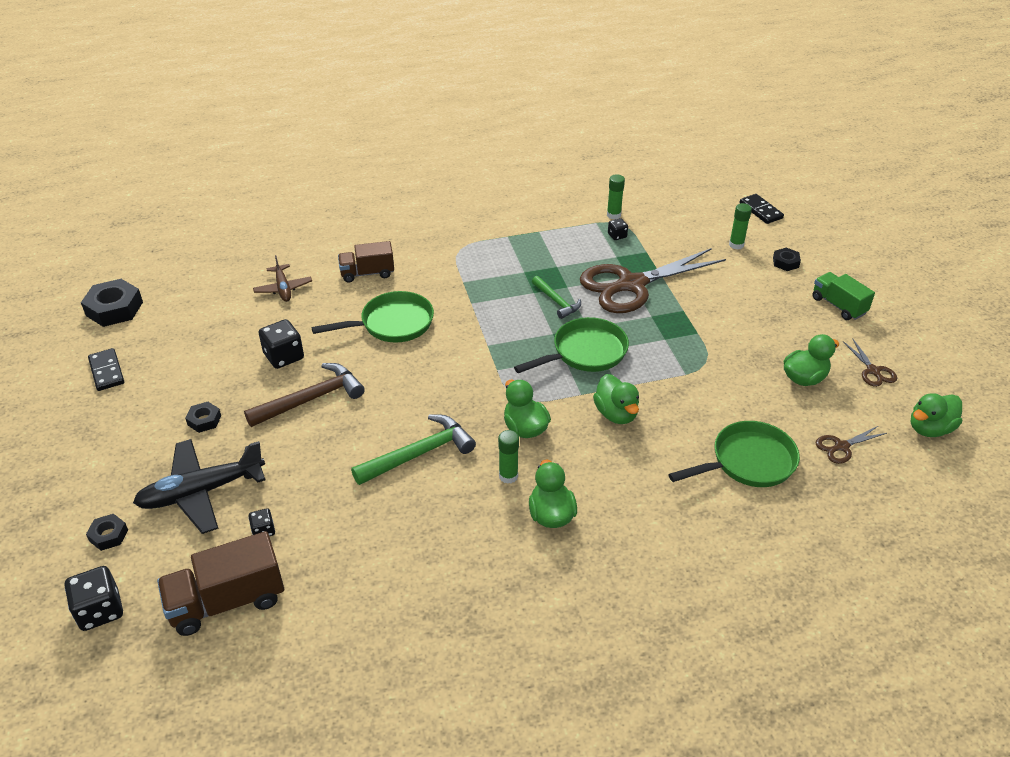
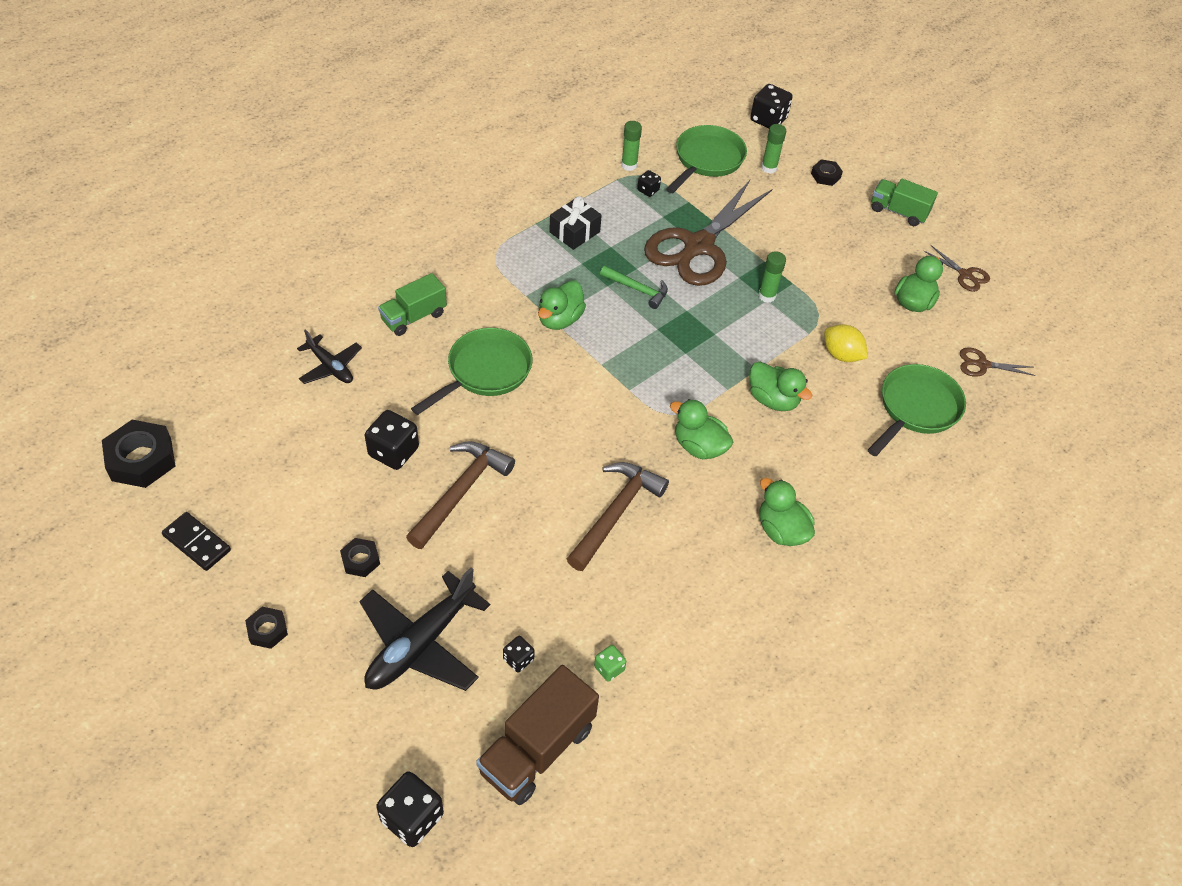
camera: 30 degrees left, 10 degrees up
(108, 535) = (355, 733): black nut -> black nut (267, 630)
(283, 288) = (330, 367): brown plane -> black plane
(328, 565) = (609, 668): none -> green dice
(367, 273) = (414, 317): brown truck -> green truck
(419, 454) = (615, 513): green hammer -> brown hammer
(508, 476) = (716, 505): green glue stick -> green glue stick (767, 296)
(534, 249) = (574, 232): none -> black gift
(585, 352) = (702, 340): green pan -> green pan (707, 160)
(704, 399) = (841, 355): none -> yellow lemon
(760, 211) = (768, 120): black domino -> black dice
(841, 447) = (982, 364): brown scissors -> brown scissors turned 60 degrees clockwise
(929, 429) = (1040, 320): green duck -> green duck (560, 319)

